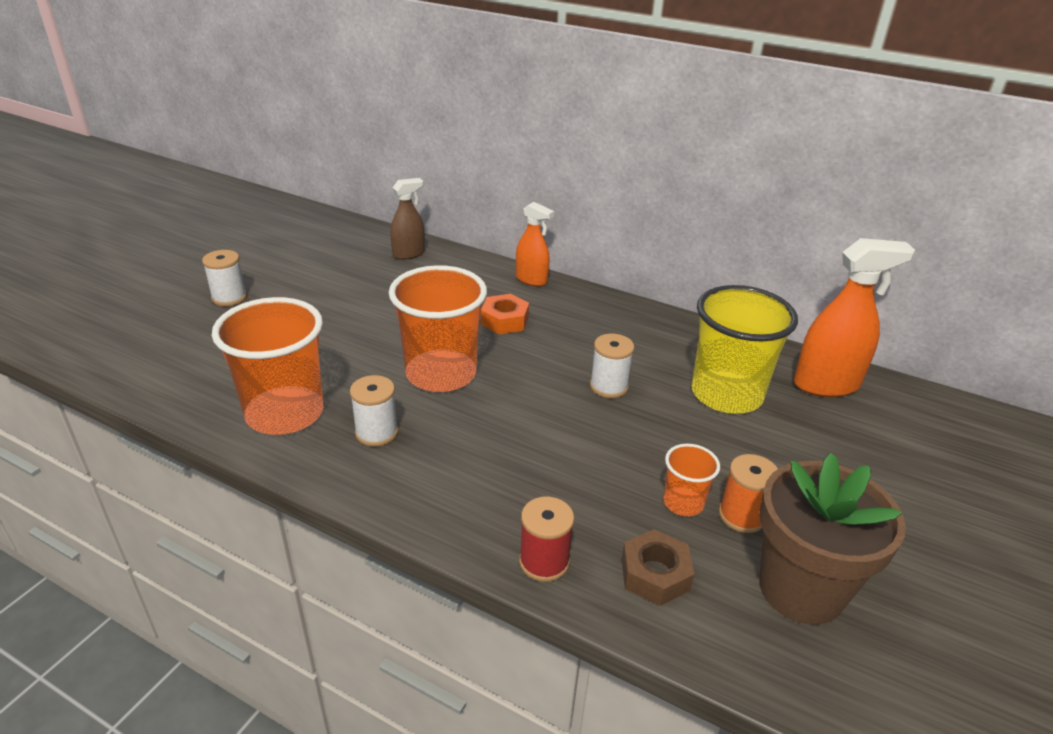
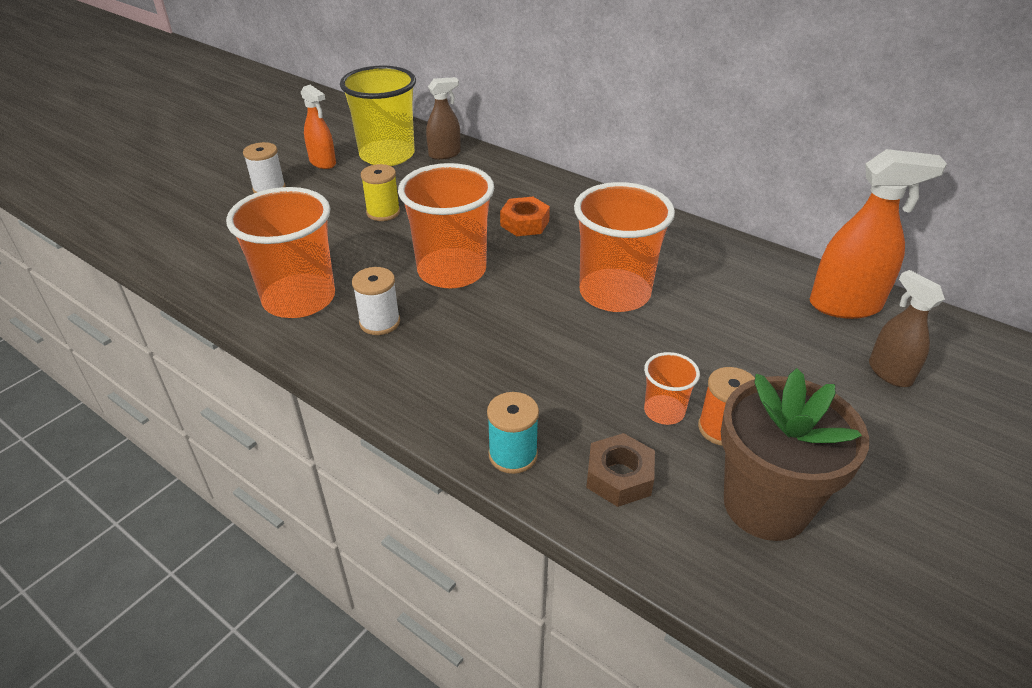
camera: 10 degrees right, 5 degrees up
(357, 317) = (383, 212): none -> yellow spool
(531, 280) = (560, 184): orange spray bottle -> orange spray bottle (323, 163)
(544, 562) = (513, 455): red spool -> turquoise spool
(609, 386) = (614, 293): white spool -> orange cup
(726, 394) = (735, 308): yellow cup -> yellow cup (387, 155)
(881, 447) = (889, 373): none -> brown spray bottle

